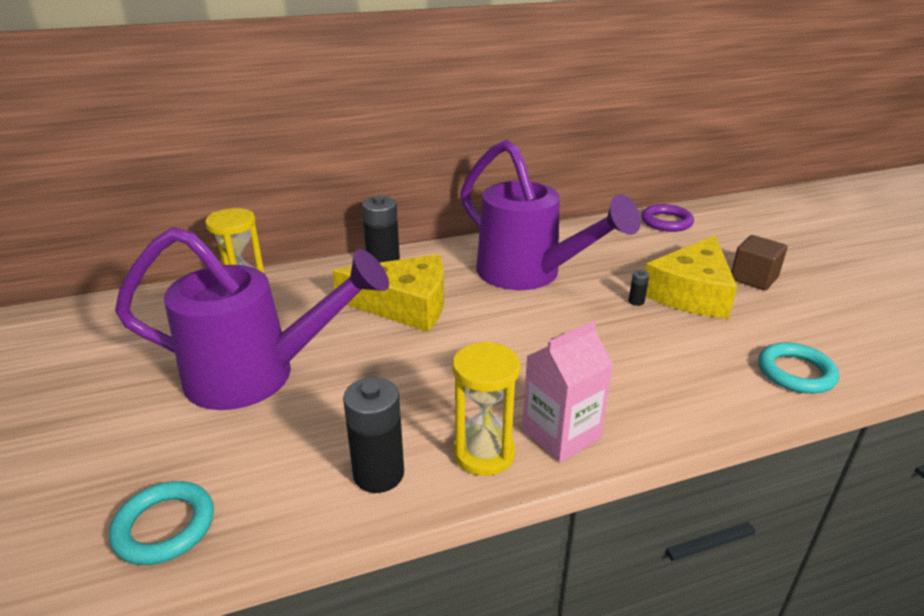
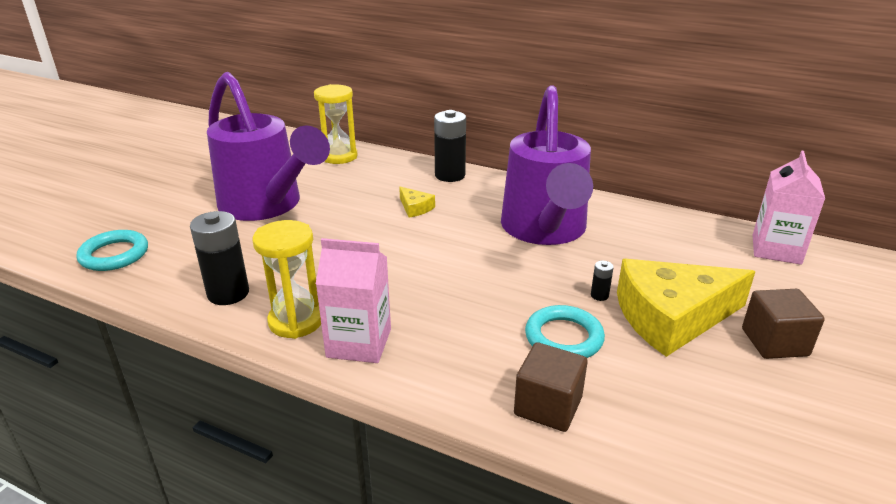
camera: 45 degrees right, 0 degrees up
(404, 305) = (415, 208): yellow cheese -> yellow cheese, size x0.41
(666, 222) = (776, 249): purple ring -> pink carton
(733, 390) = (548, 406): none -> brown cube
(795, 372) = (641, 435): turquoise ring -> turquoise ring (563, 337)

